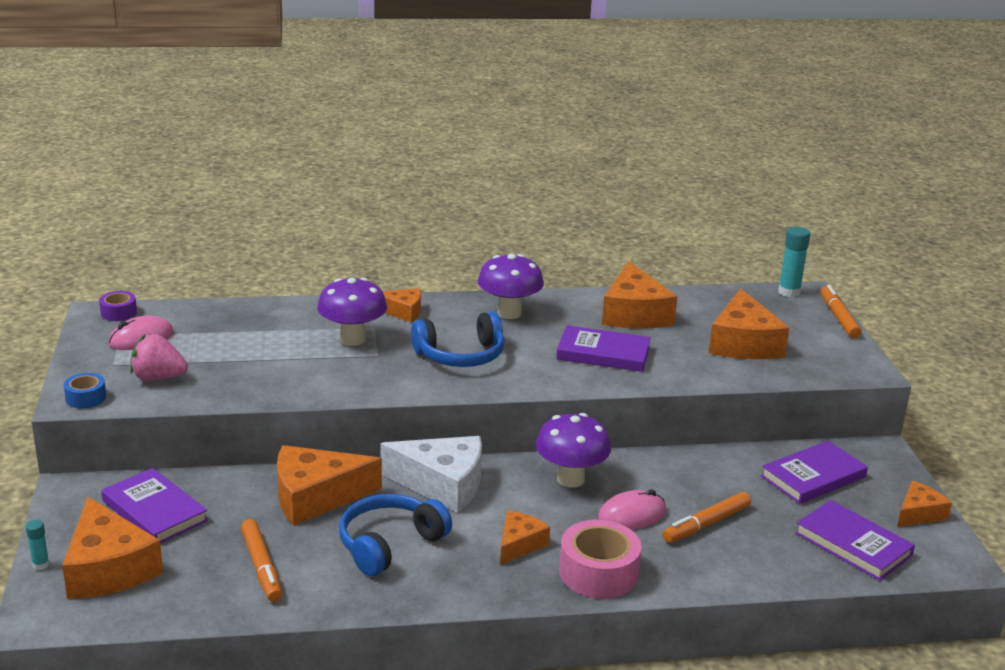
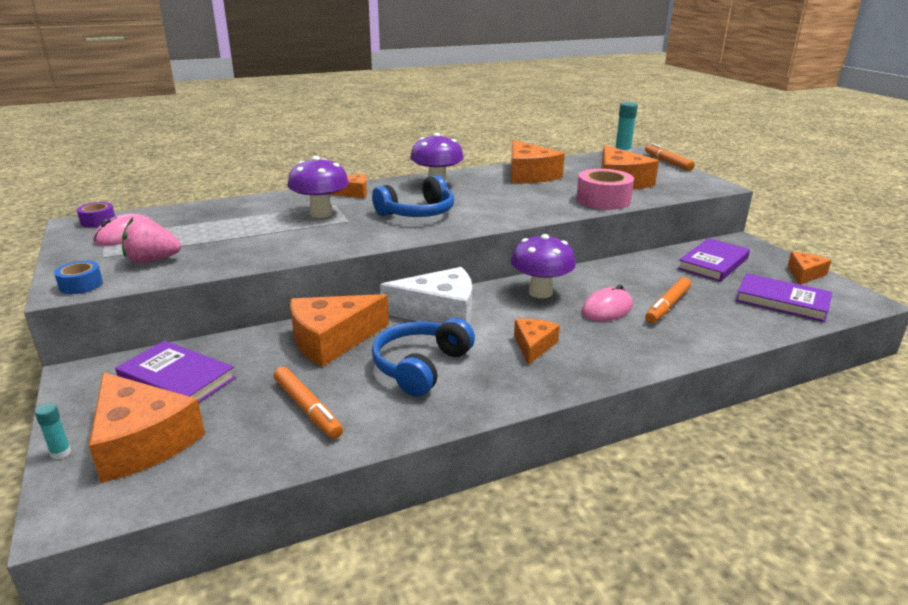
camera: 15 degrees left, 0 degrees up
(598, 572) = (614, 356): pink tape -> pink tape (603, 200)
(603, 353) = (526, 198): purple book -> none

